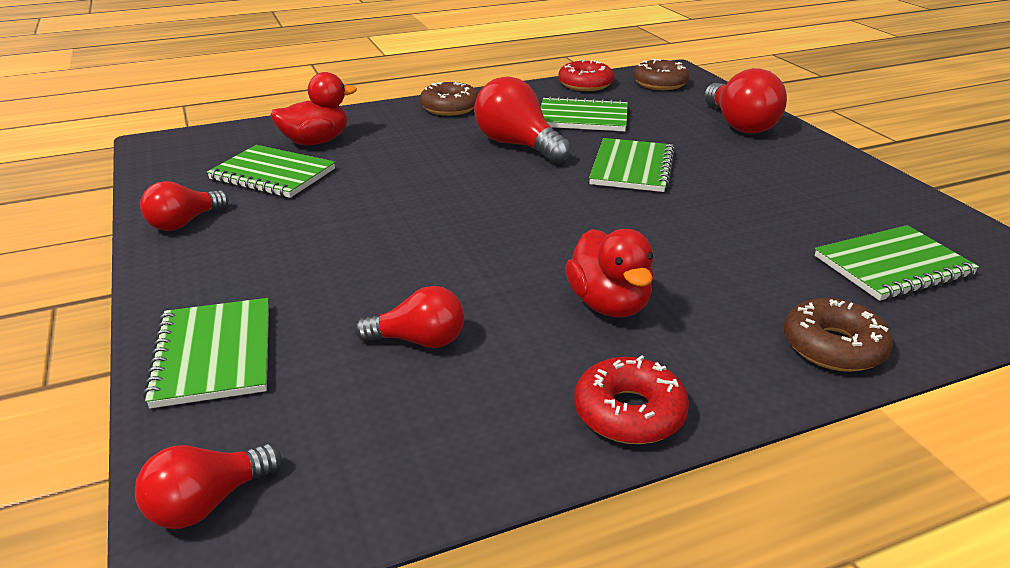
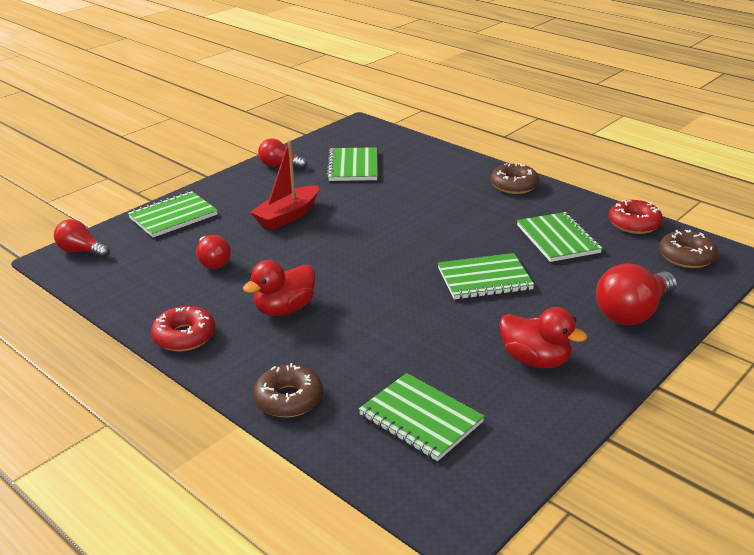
camera: 65 degrees right, 0 degrees up
(316, 142) = (408, 162): red duck -> red duck (535, 360)
(351, 249) = (287, 216): none -> red boat
(517, 145) = (476, 227): red light bulb -> none

